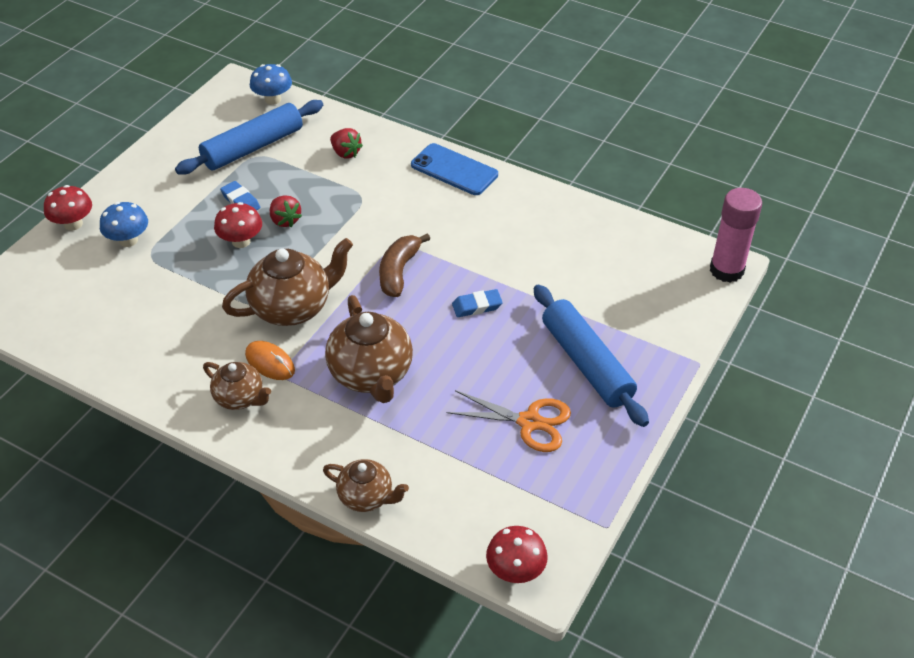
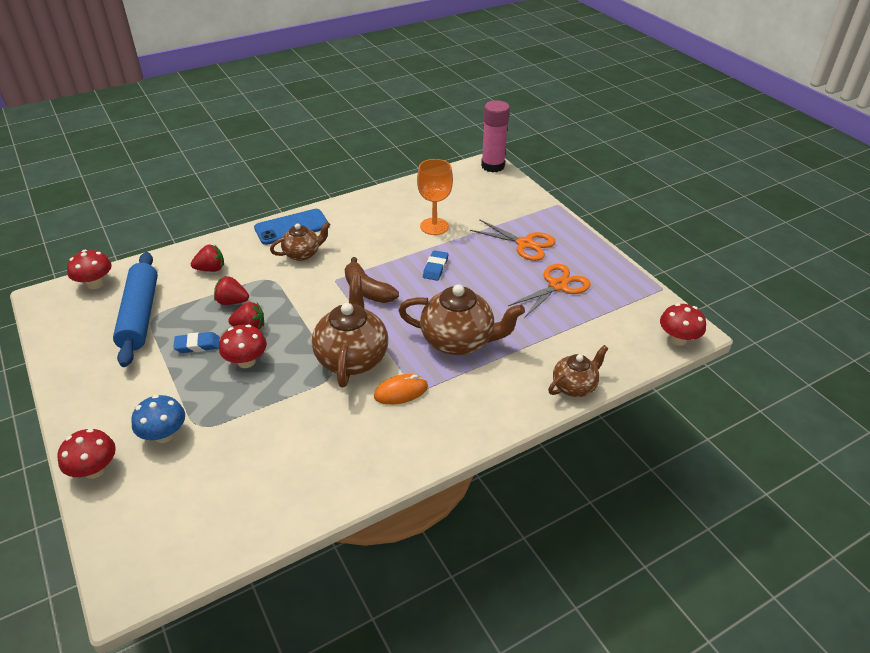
camera: 60 degrees left, 5 degrees down
(240, 398) = (425, 423): brown teapot -> brown teapot (302, 254)
(273, 99) = (95, 284): blue mushroom -> red mushroom
(311, 191) = (232, 302): none -> red strawberry
(551, 273) = (434, 226): none -> orange goblet
(586, 363) = (525, 244): blue rolling pin -> orange scissors

